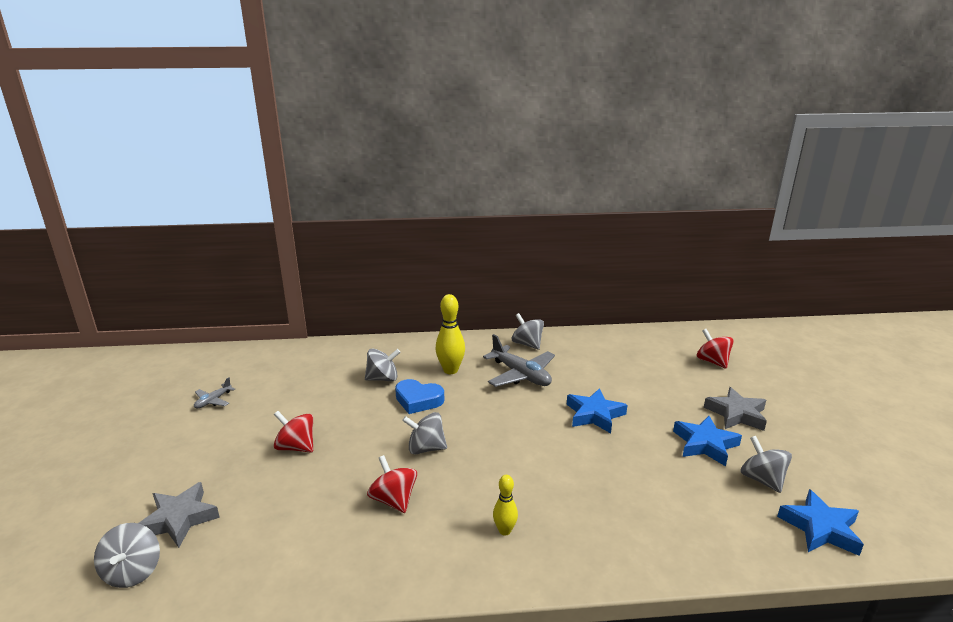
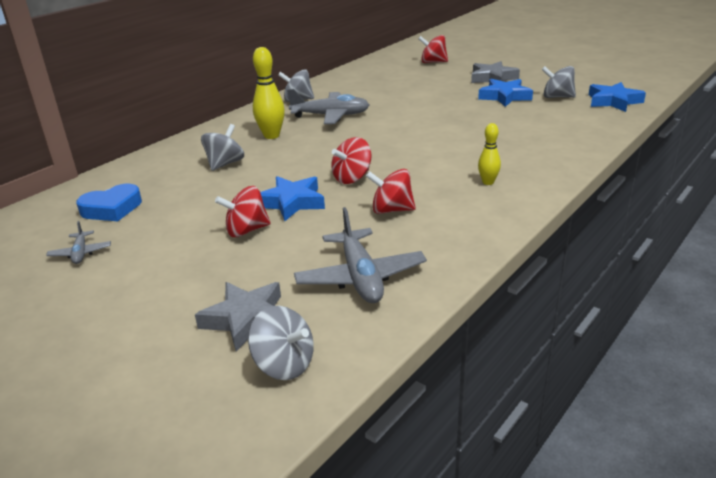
camera: 45 degrees left, 5 degrees up
(274, 543) = (360, 277): none -> grey plane
(418, 400) = (285, 160): blue heart -> blue heart (112, 209)
(426, 448) = (352, 178): grey spinning top -> red spinning top
(594, 415) = (421, 112): blue star -> blue star (292, 202)

